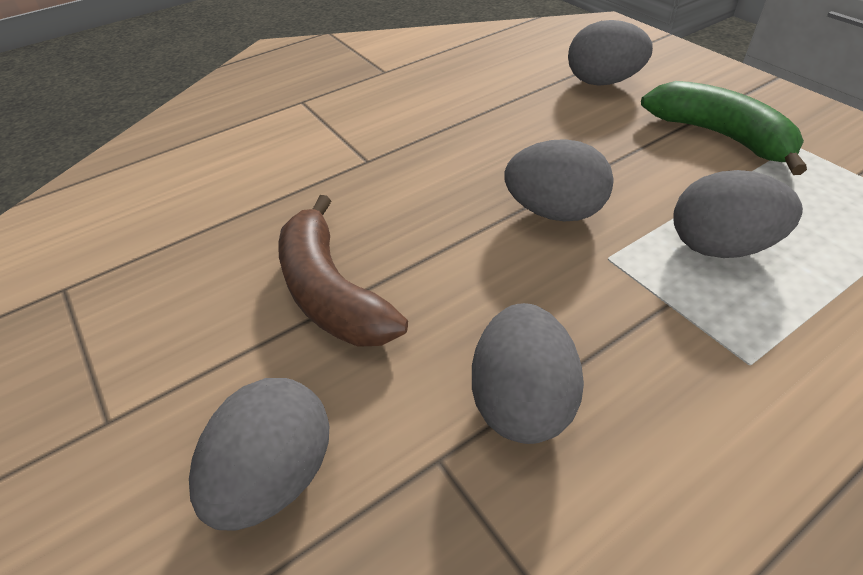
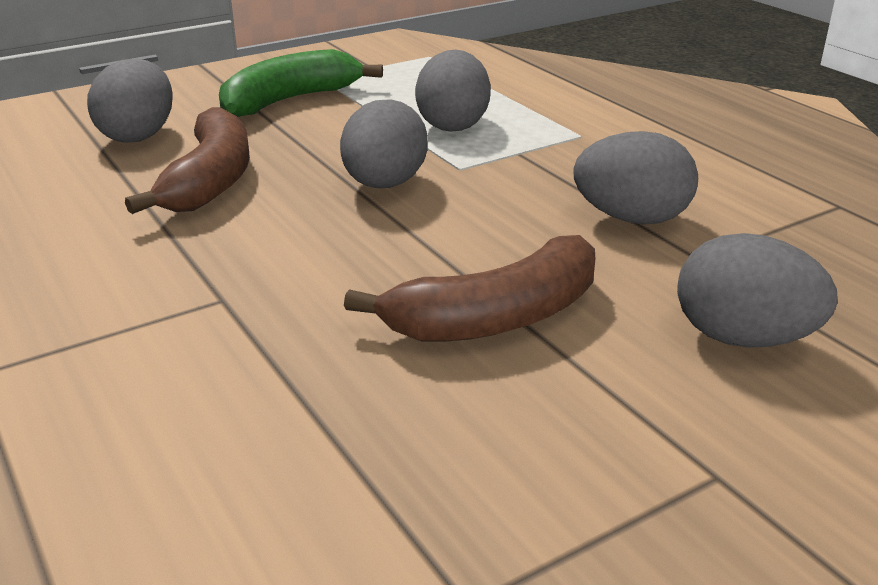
camera: 90 degrees left, 15 degrees down
(535, 125) = (210, 180): none -> brown banana

